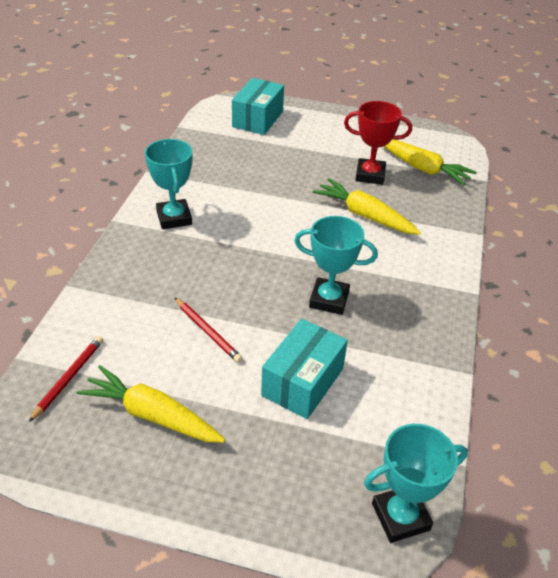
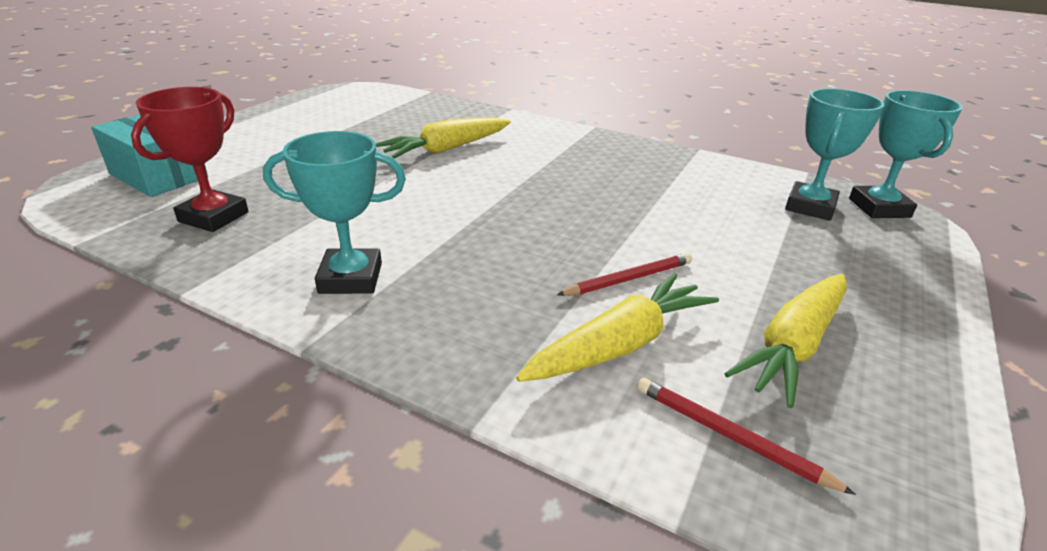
camera: 75 degrees left, 10 degrees down
(303, 382) = (717, 227): turquoise box -> none
(329, 300) = (586, 191): turquoise trophy -> turquoise trophy (810, 207)
(370, 175) = (373, 133): red trophy -> red trophy (213, 217)
(422, 168) = (385, 109): yellow carrot -> yellow carrot (620, 344)

